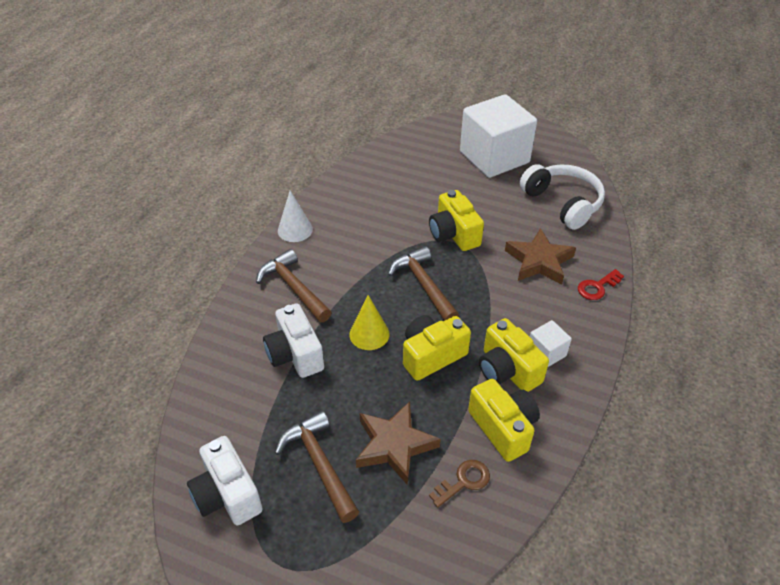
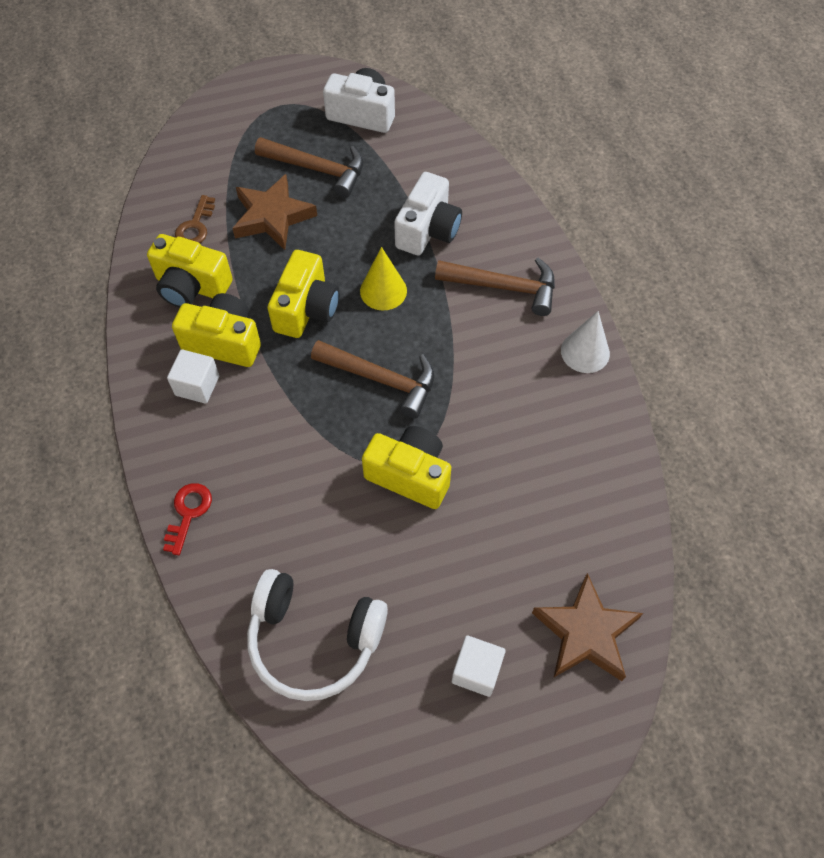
camera: 140 degrees right, 15 degrees up
(295, 354) = (428, 230): white camera -> white camera turned 90 degrees clockwise
(494, 157) = (476, 671): white cube -> white cube, size x0.43
(539, 261) = (279, 505): brown star -> brown star (585, 633)

